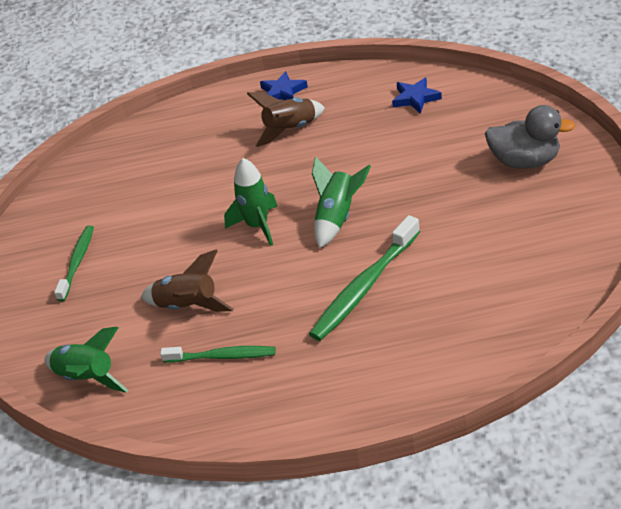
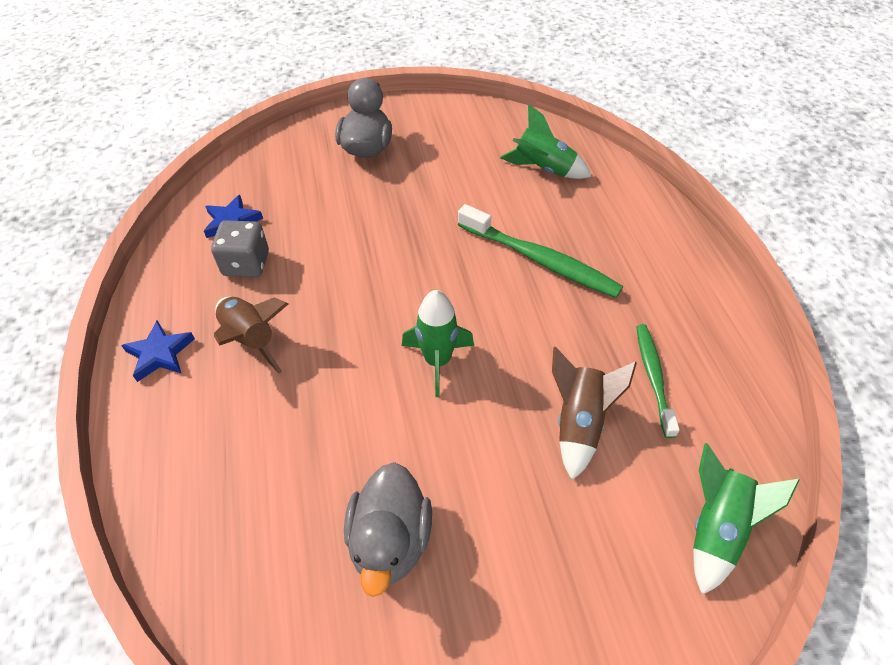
camera: 100 degrees left, 10 degrees up
(77, 262) = (497, 594): green toothbrush -> none
(123, 213) = (390, 540): none -> grey duck
(337, 218) = (431, 285): green rocket -> green rocket (543, 169)
(367, 114) = (246, 264): none -> grey dice

